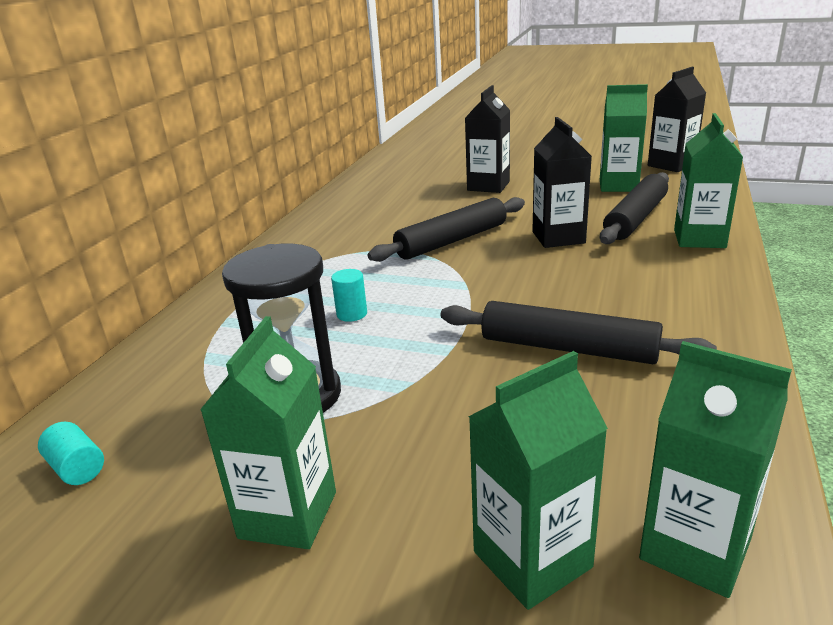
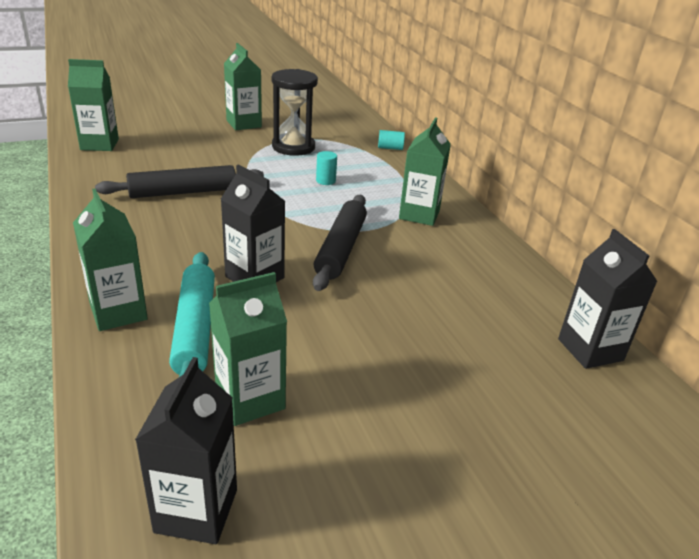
camera: 135 degrees right, 5 degrees up
(77, 468) = (334, 117): turquoise cylinder -> turquoise cylinder (390, 148)
(488, 186) = (409, 344): black carton -> black carton (590, 350)
(532, 559) = (154, 132): green carton -> green carton (419, 214)
(636, 218) = (195, 328): black rolling pin -> turquoise rolling pin

